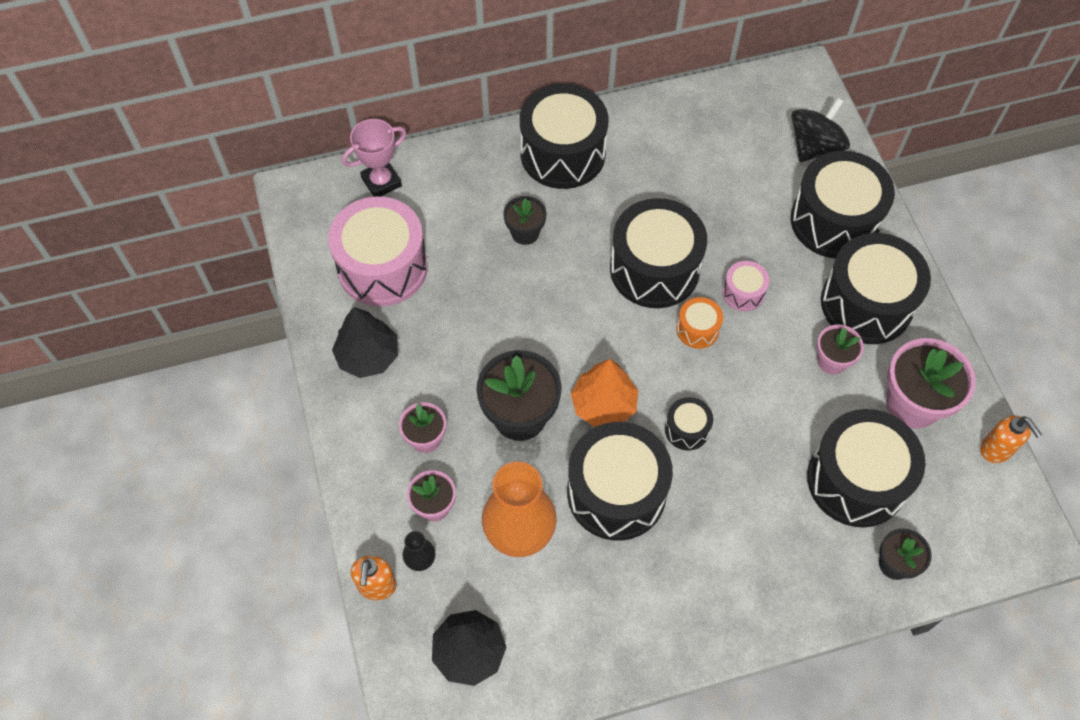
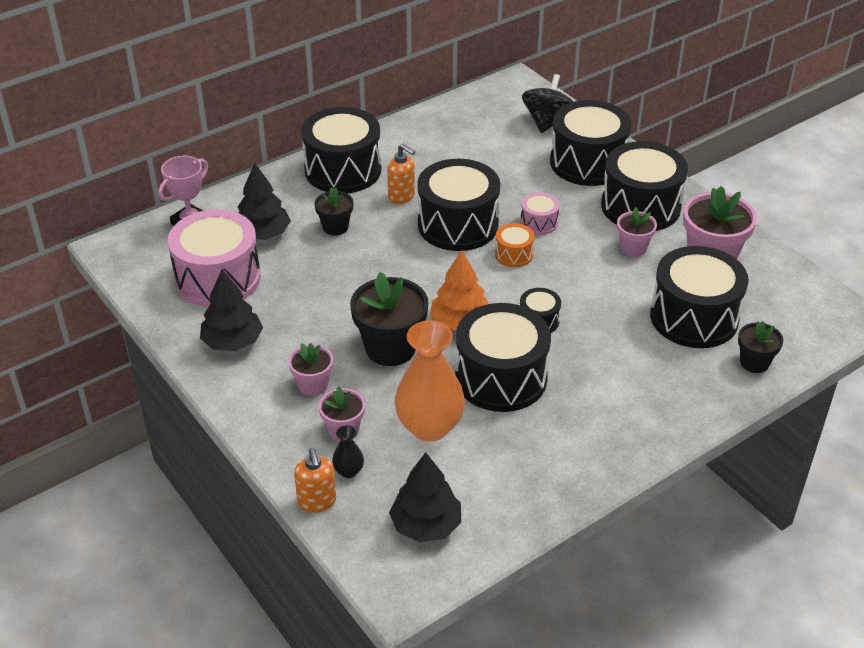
camera: 20 degrees left, 20 degrees down
(448, 219) = (263, 234): none -> black tree
(996, 449) = (791, 270): orange soap dispenser -> orange soap dispenser (401, 197)

